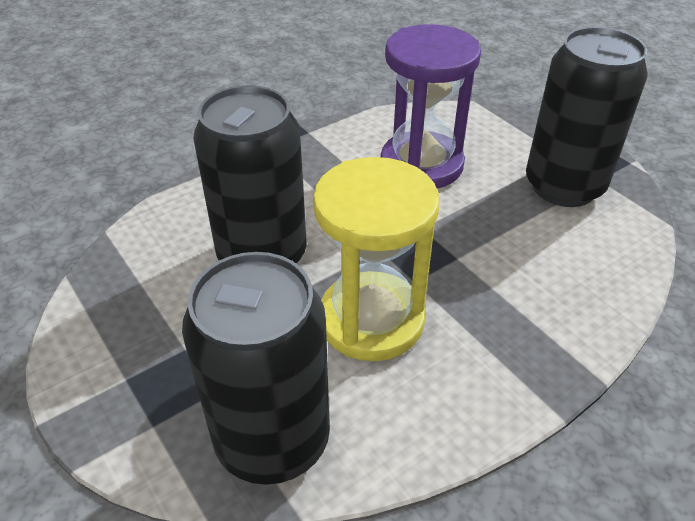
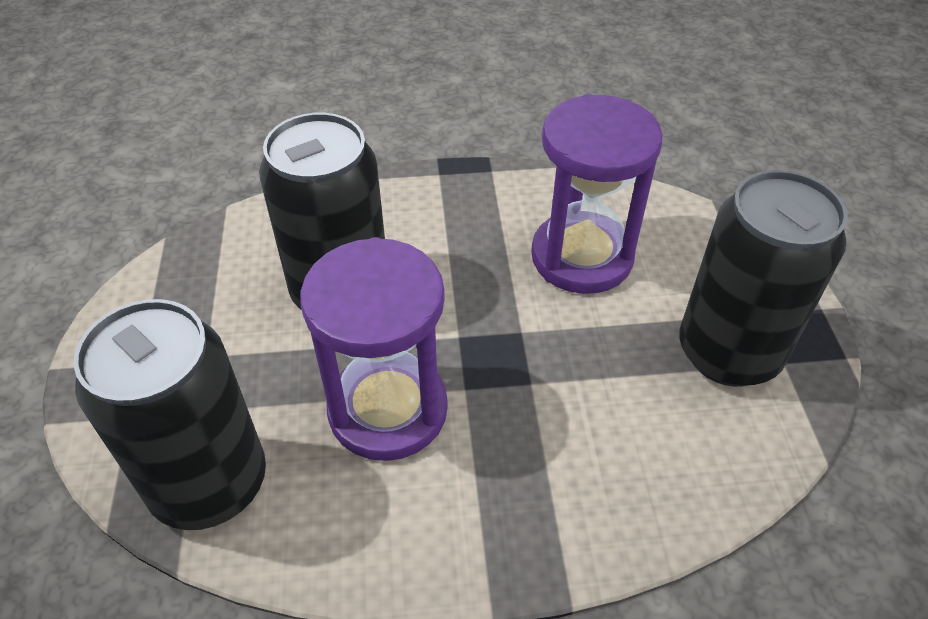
camera: 30 degrees right, 5 degrees up
(371, 320) = (388, 409): yellow hourglass -> purple hourglass

